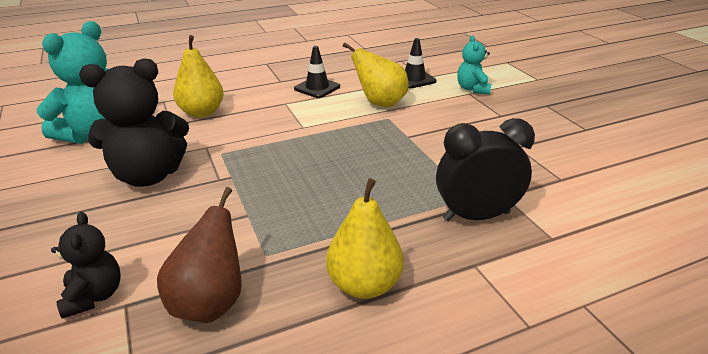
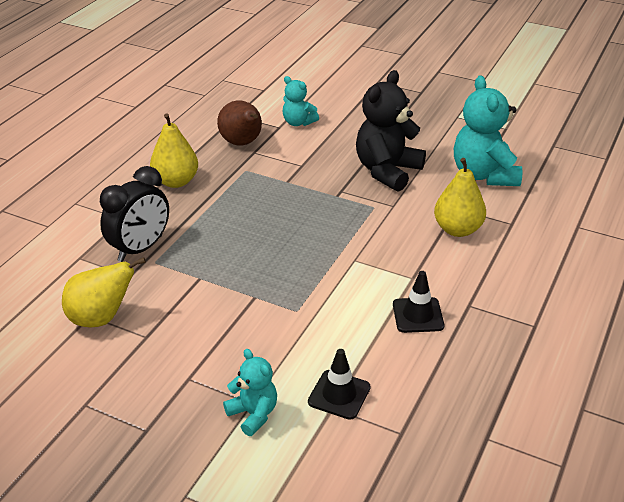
camera: 140 degrees right, 5 degrees up
(94, 296) = (298, 122): black teddy bear -> turquoise teddy bear
(380, 103) = (327, 327): yellow pear -> yellow pear (101, 318)

